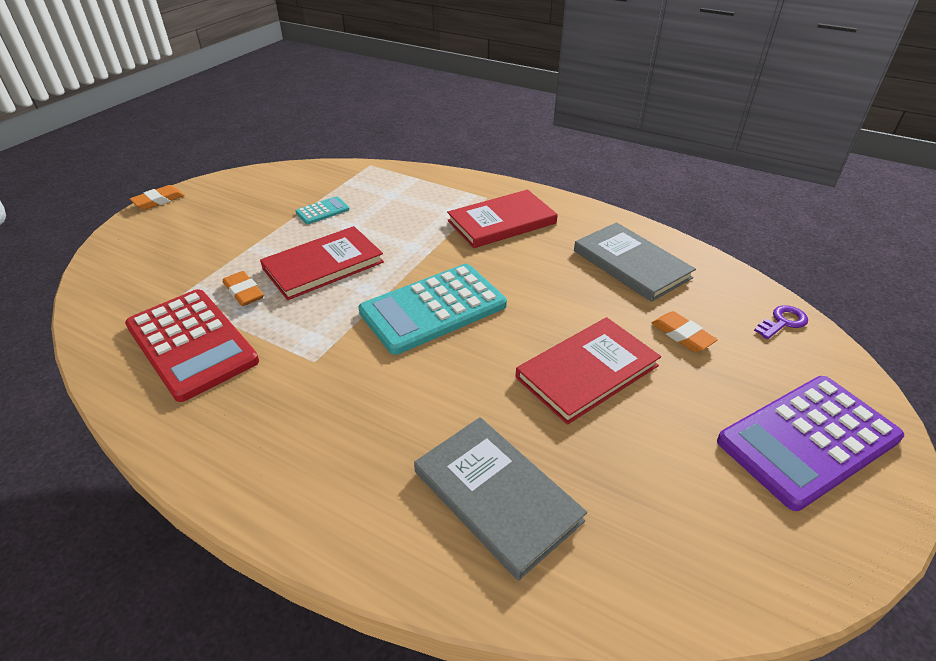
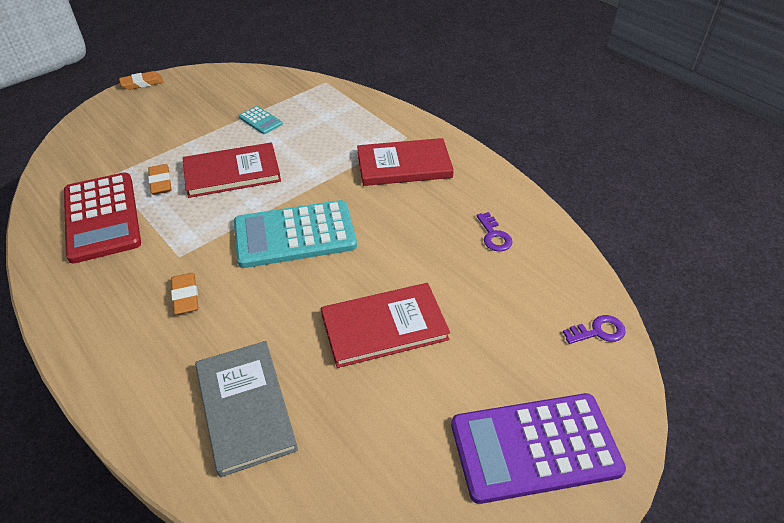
camera: 20 degrees right, 5 degrees up
(323, 211) = (260, 120): turquoise calculator -> turquoise calculator turned 60 degrees clockwise
(631, 264) = (494, 236): grey book -> purple key
(682, 335) = (492, 317): orange eraser -> orange eraser (186, 296)

